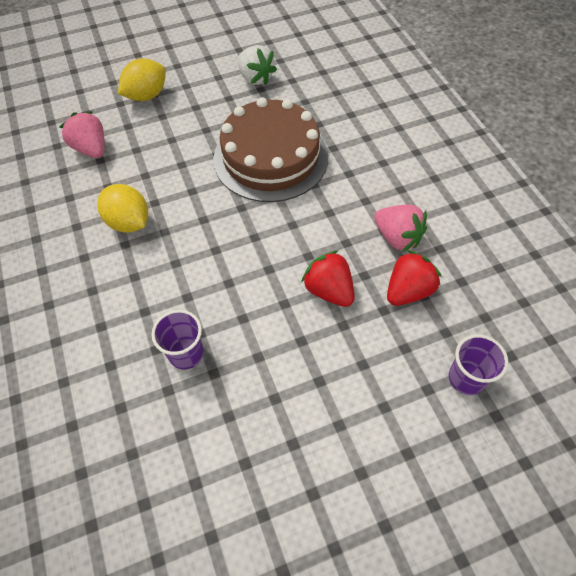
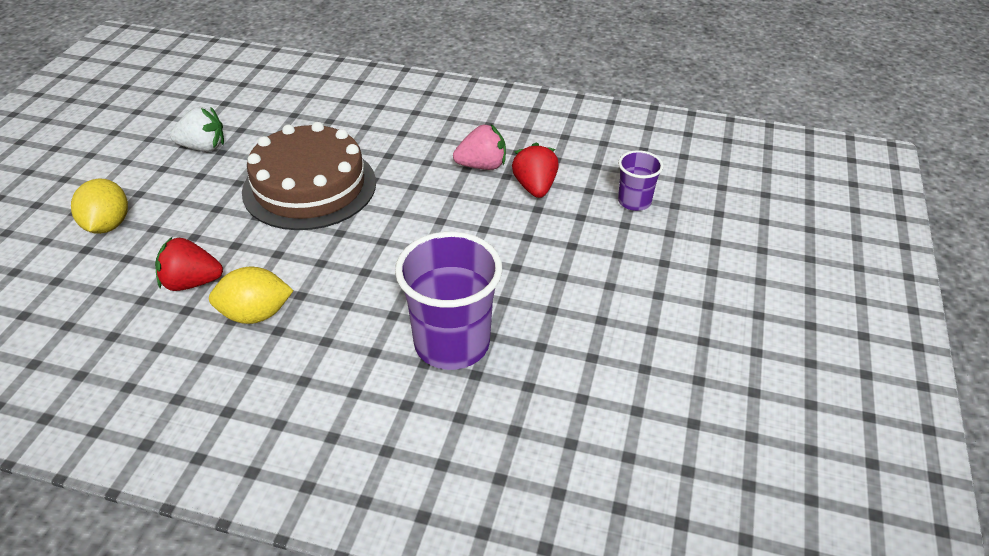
camera: 55 degrees left, 15 degrees down
(91, 149) = (116, 299): pink strawberry -> none
(186, 353) = (452, 343): purple cup -> purple cup, size x1.88
(329, 290) = (487, 227): red strawberry -> red strawberry (191, 283)

